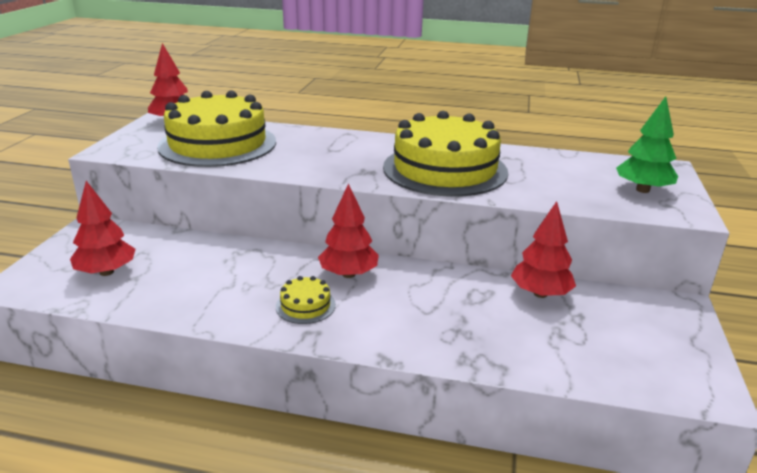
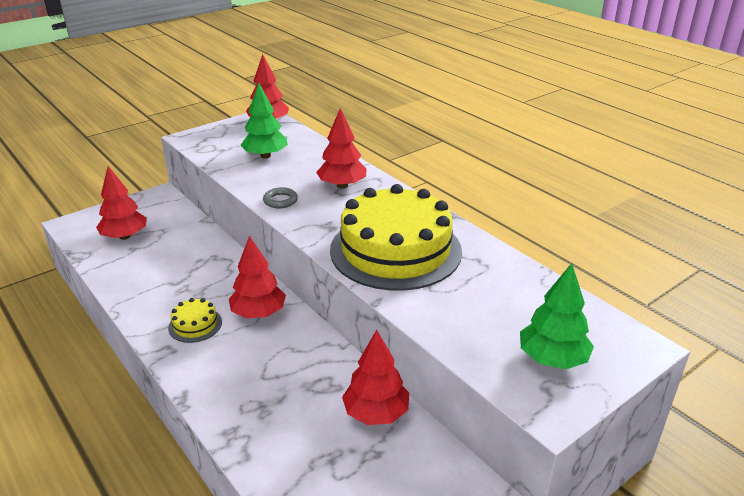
camera: 40 degrees right, 5 degrees up
(217, 144) = (265, 156): yellow cake -> green tree
(293, 168) = (280, 201): none -> grey ring
(327, 145) = (342, 185): none -> red tree

